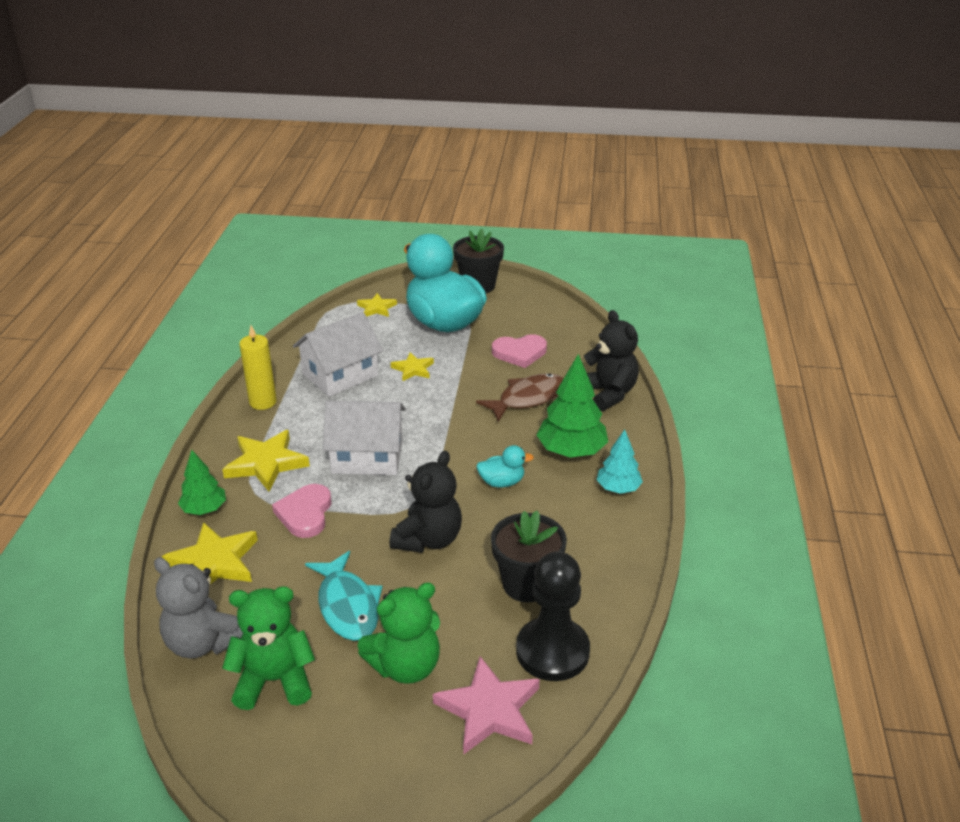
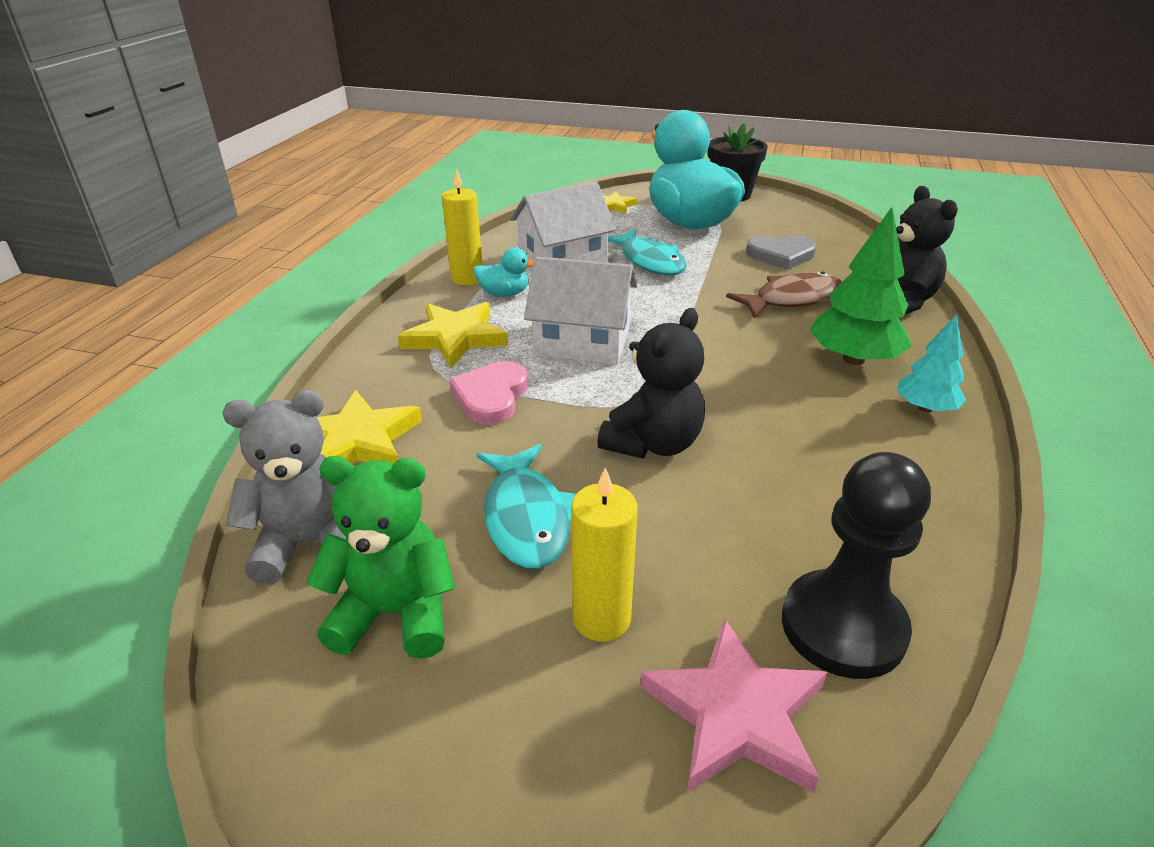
camera: 10 degrees right, 0 degrees up
(203, 642) = (310, 543): grey teddy bear -> grey teddy bear turned 120 degrees clockwise
(204, 509) = (365, 379): green tree -> none
(405, 666) = (601, 618): green teddy bear -> yellow candle
(413, 369) = (650, 261): yellow star -> turquoise fish
(502, 482) = (758, 385): turquoise duck -> turquoise duck (504, 294)
(519, 353) = (781, 255): pink heart -> grey heart
(527, 584) = (797, 518): black flower pot -> none

